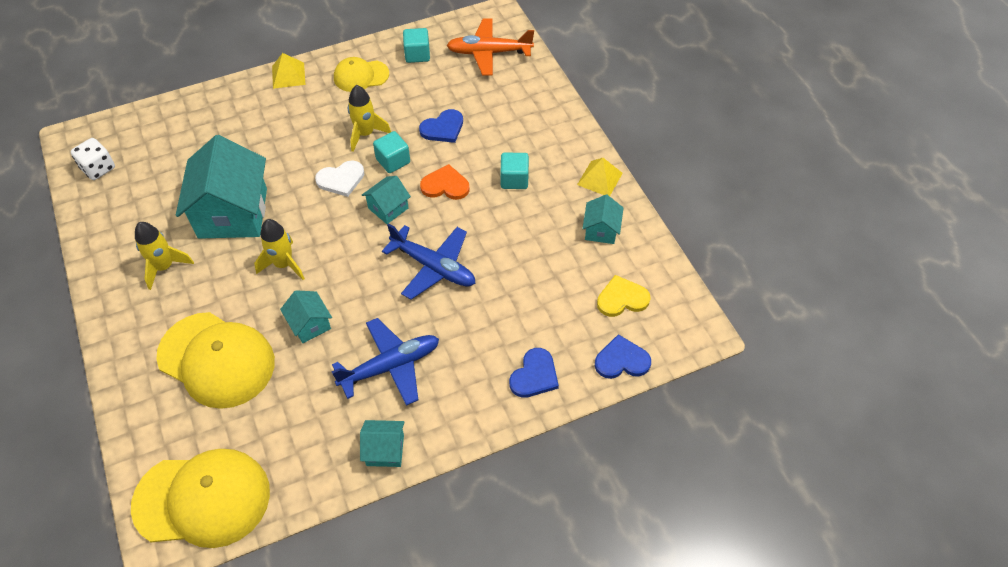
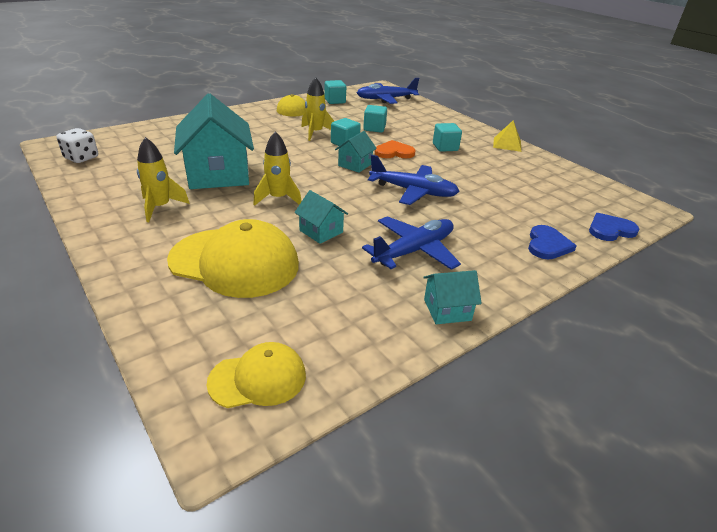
camera: 15 degrees left, 20 degrees down
(202, 499) = (258, 378): yellow cap -> yellow cap, size x0.56
(288, 75) = (240, 111): yellow pyramid -> none
(341, 179) = (307, 153): white heart -> none
(443, 128) = (374, 128): blue heart -> turquoise cube
(489, 52) = (385, 99): orange plane -> blue plane
(601, 230) = (529, 166): turquoise house -> none
(622, 298) = (577, 197): yellow heart -> none

